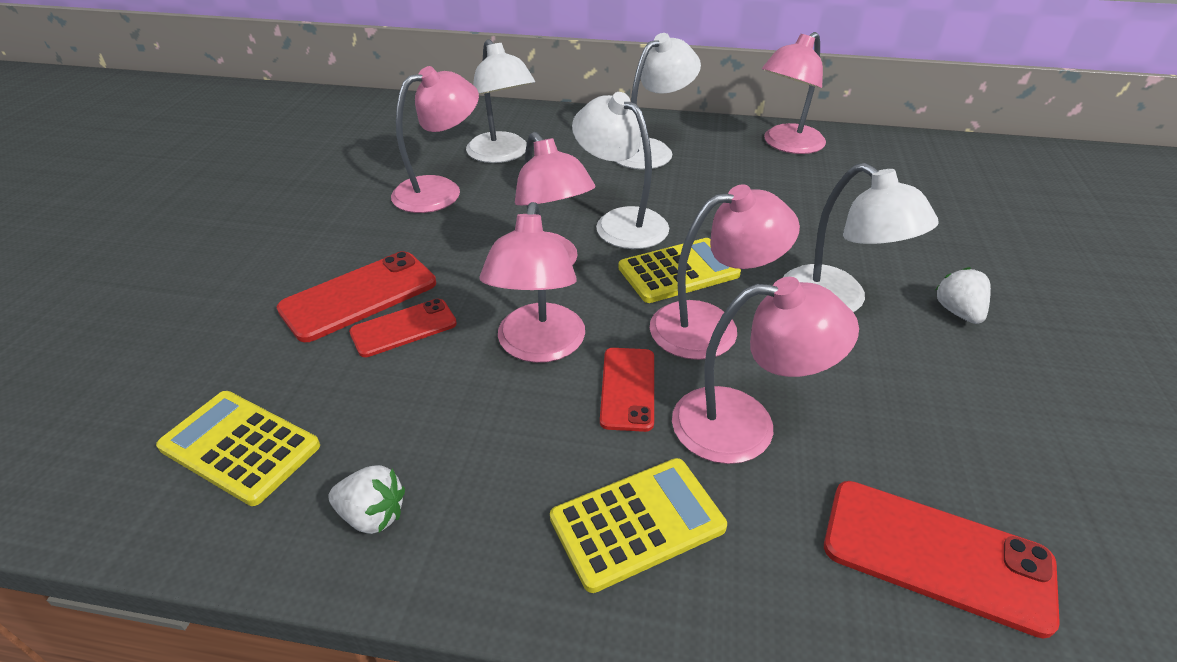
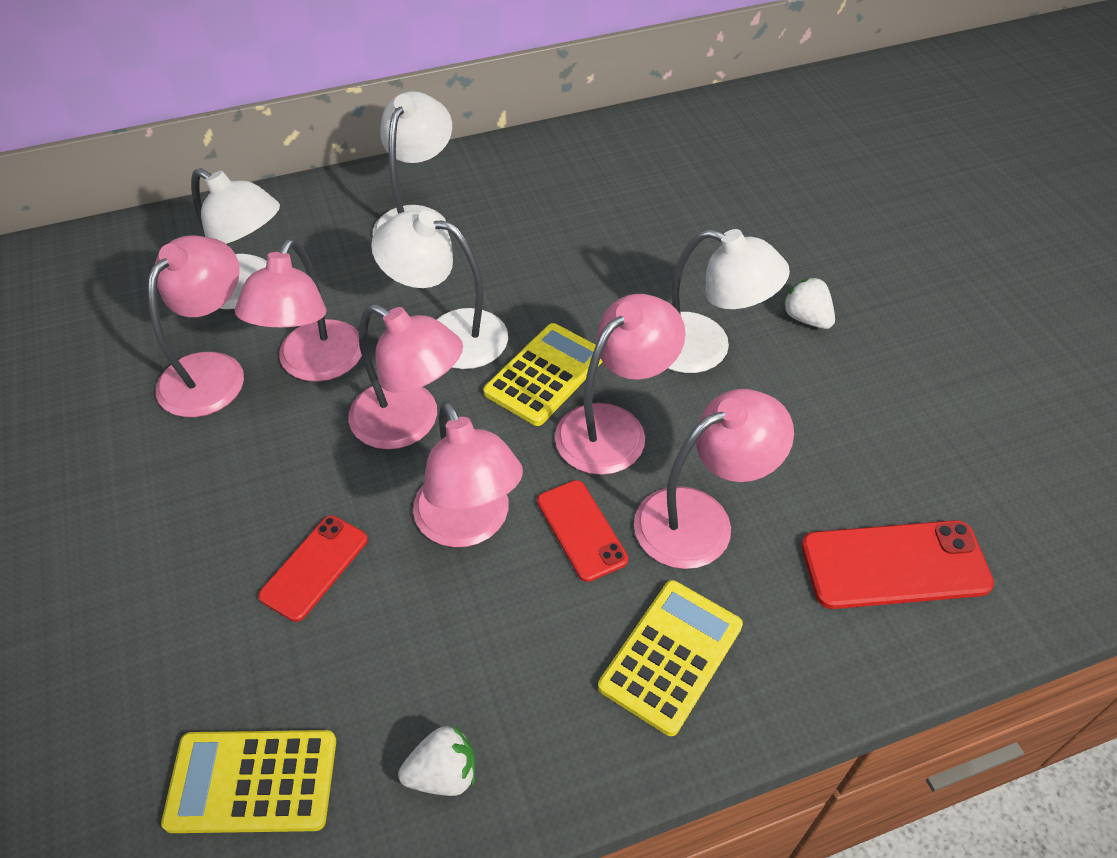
camera: 30 degrees left, 10 degrees up
(359, 296) = (232, 552): red phone -> none
(787, 145) = (555, 162): pink lamp -> pink lamp (314, 365)

